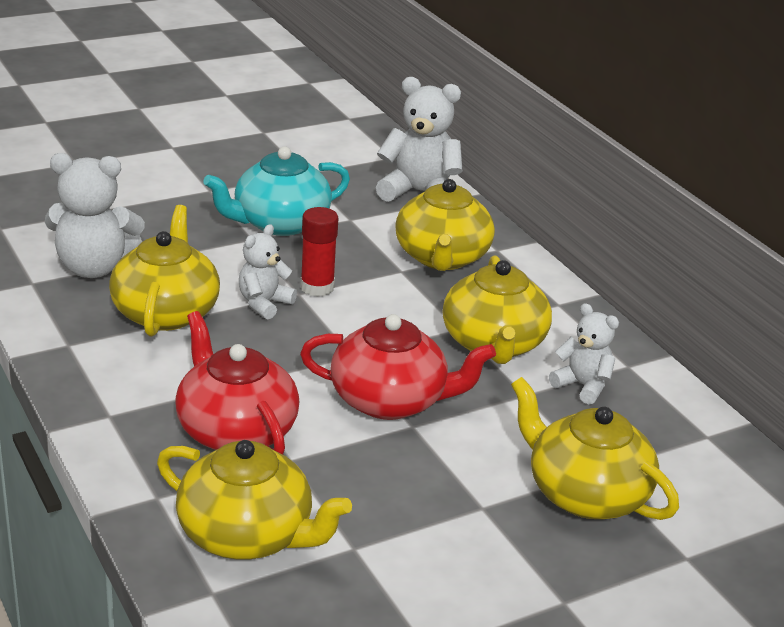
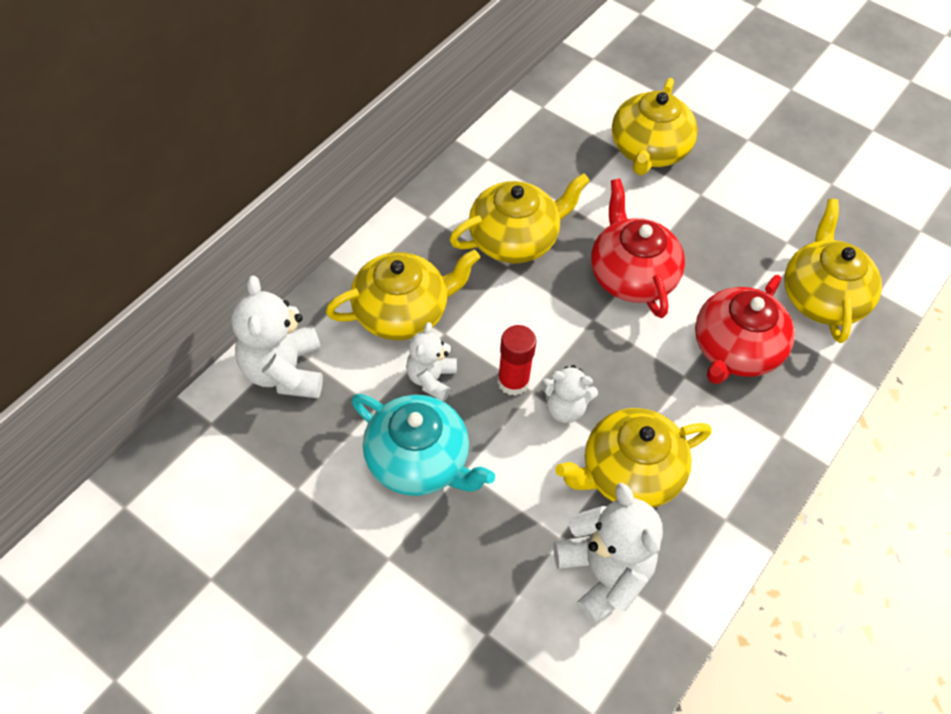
camera: 115 degrees left, 25 degrees up
(582, 386) = (532, 177): white teddy bear -> white teddy bear (431, 379)

